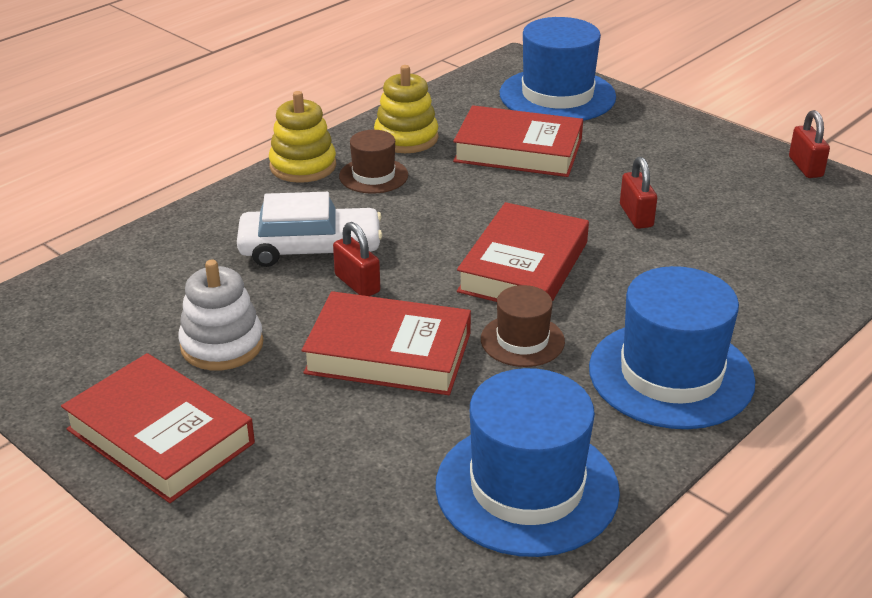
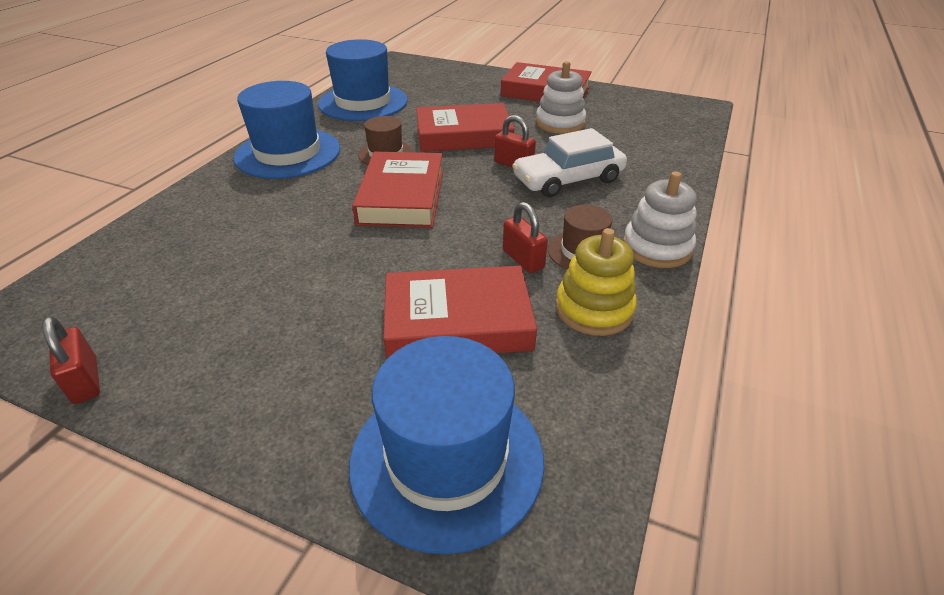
camera: 160 degrees right, 5 degrees up
(303, 166) = (656, 247): yellow stacking toy -> white stacking toy
(636, 216) = (311, 261): red padlock -> red padlock (523, 259)

